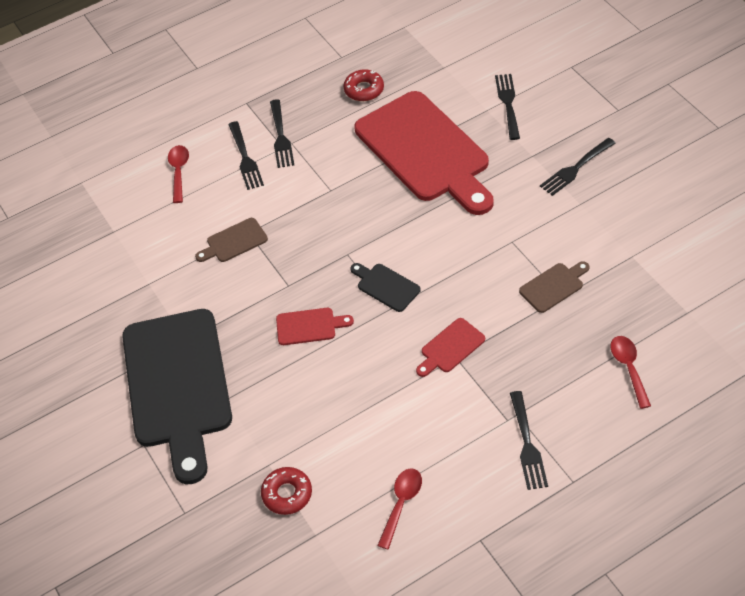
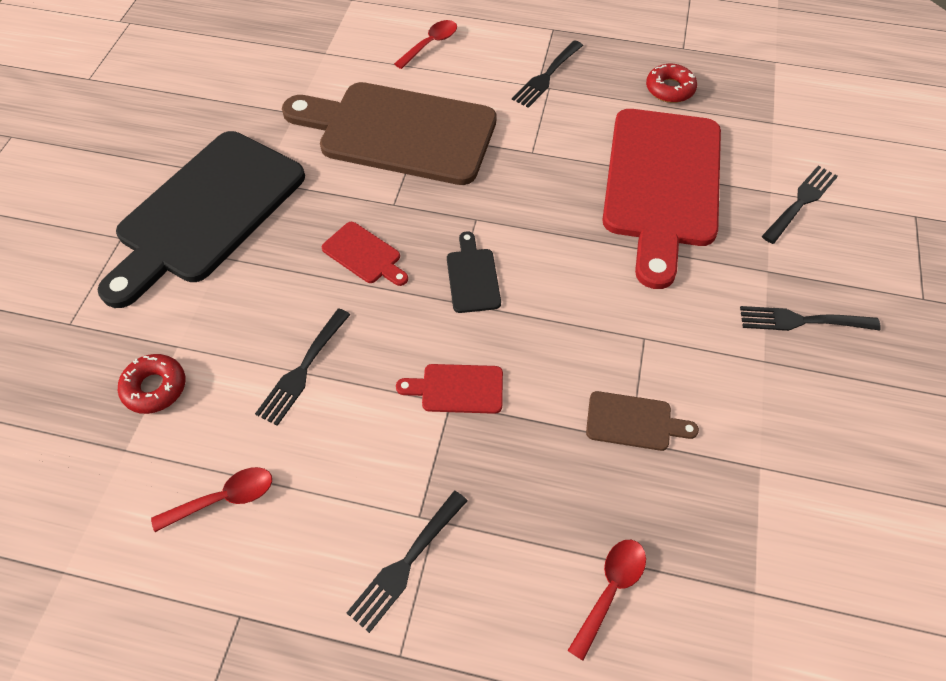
camera: 40 degrees right, 5 degrees up
(234, 241) = (399, 132): brown cutting board -> brown cutting board, size x2.49
(245, 158) = (495, 72): black fork -> black fork (302, 370)

